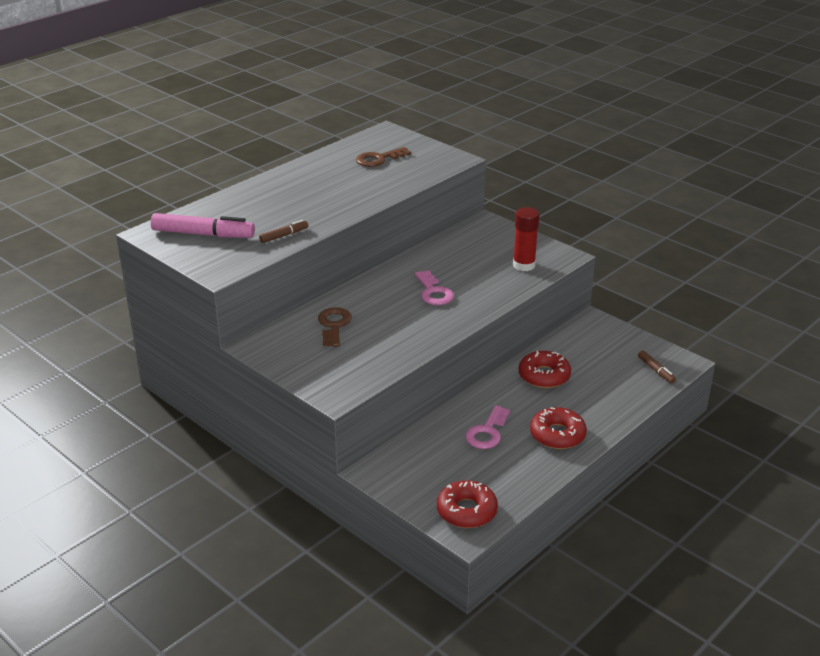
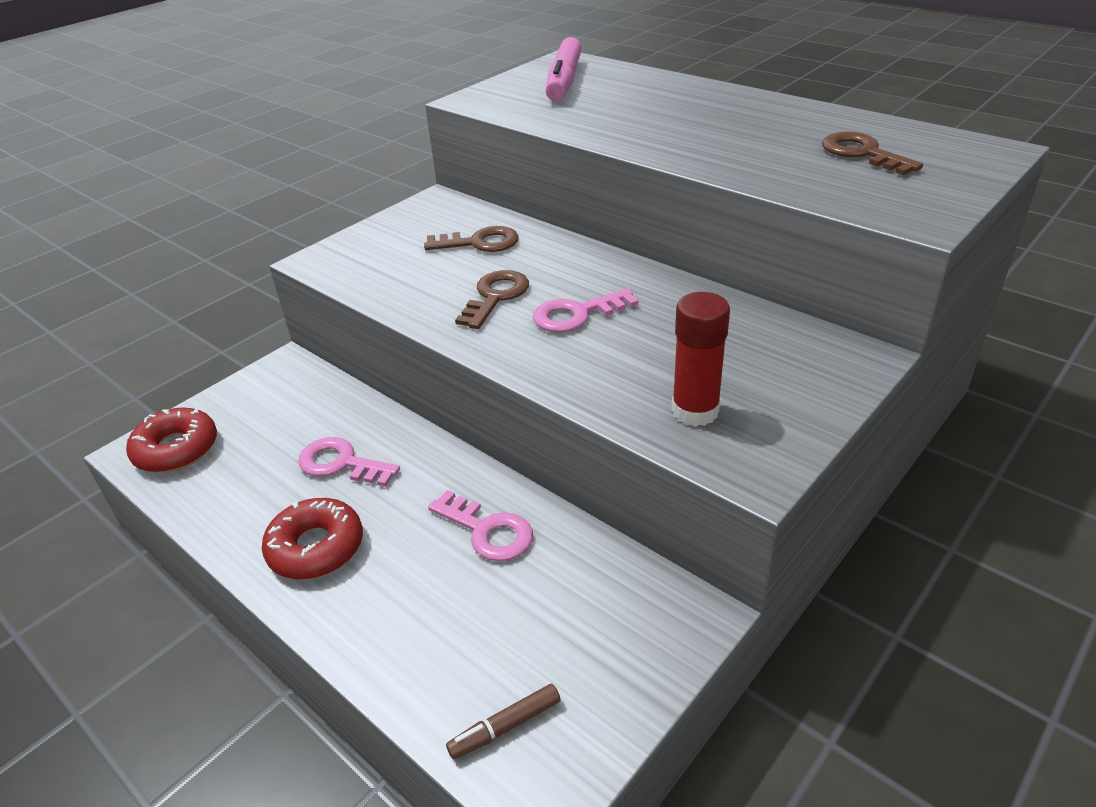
camera: 90 degrees right, 5 degrees up
(284, 235) = (567, 119): brown marker -> none
(407, 319) = (495, 296): none -> brown key
(544, 376) = (488, 531): red donut -> pink key

